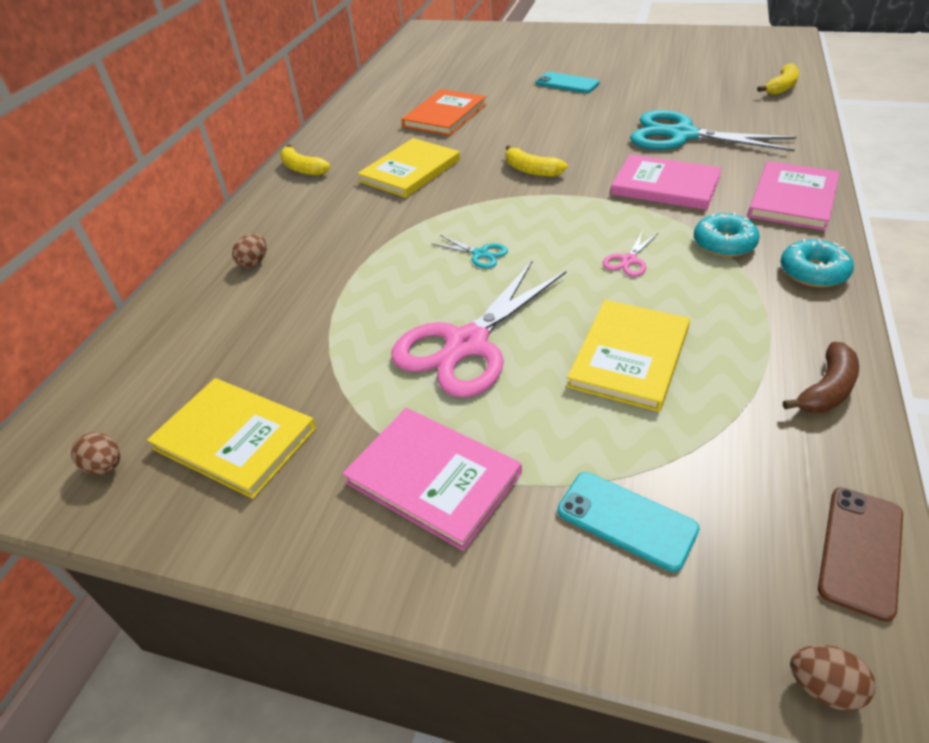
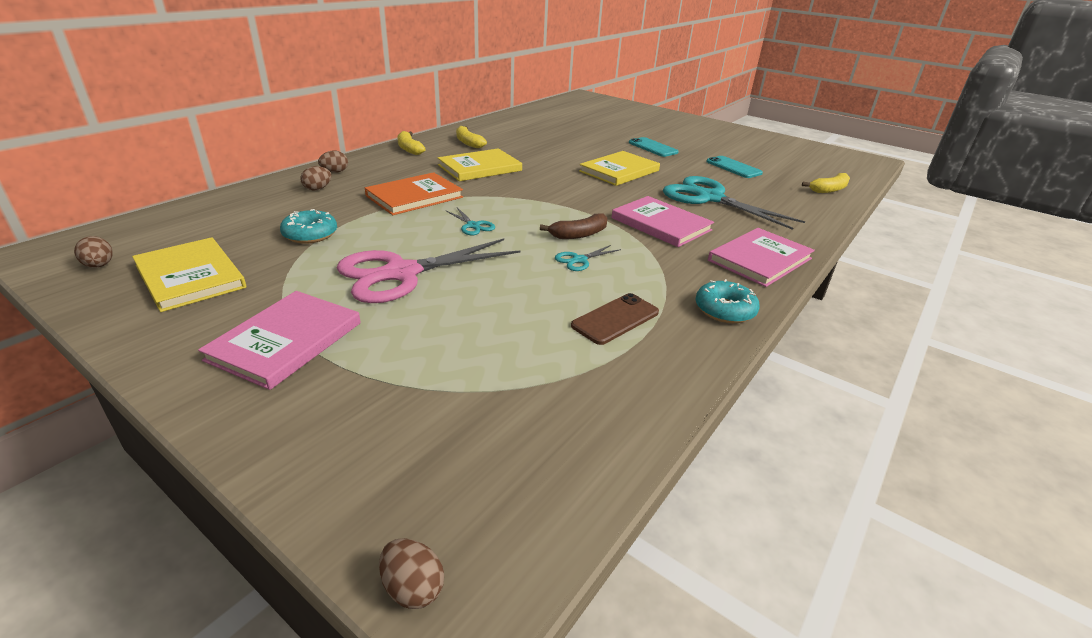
camera: 15 degrees right, 10 degrees down
(249, 231) = (335, 172): none -> brown egg
(433, 478) = (286, 341): pink book -> pink book turned 60 degrees clockwise
(445, 115) = (540, 144): orange book -> orange book (414, 196)
(531, 170) = (567, 189): yellow banana -> yellow banana (468, 143)
(626, 520) = (389, 415): turquoise phone -> turquoise phone (733, 167)
(629, 260) = (579, 260): pink scissors -> turquoise scissors
(629, 357) = (511, 317): yellow book -> yellow book (619, 171)
(724, 243) = (668, 271): turquoise donut -> turquoise donut (310, 234)
(826, 389) = (648, 389): brown banana -> brown banana (579, 234)
(860, 551) = (553, 507): brown phone -> brown phone (615, 319)

